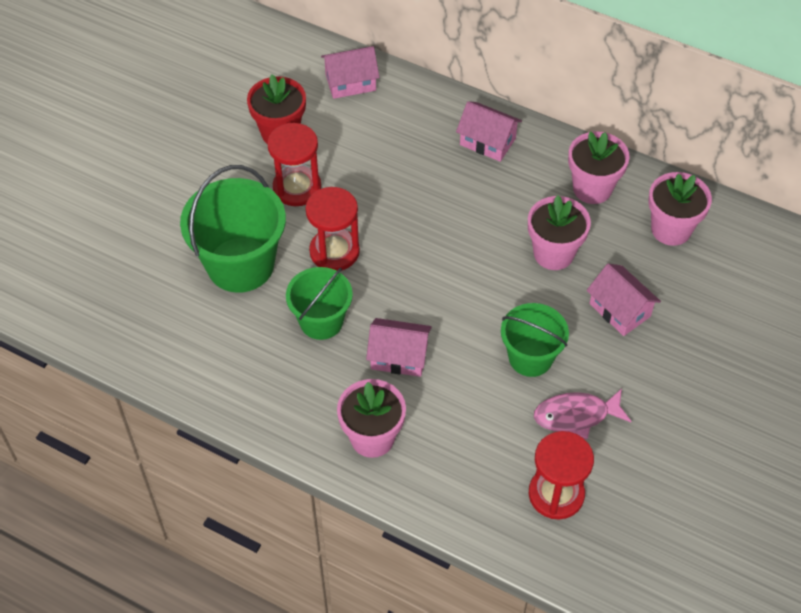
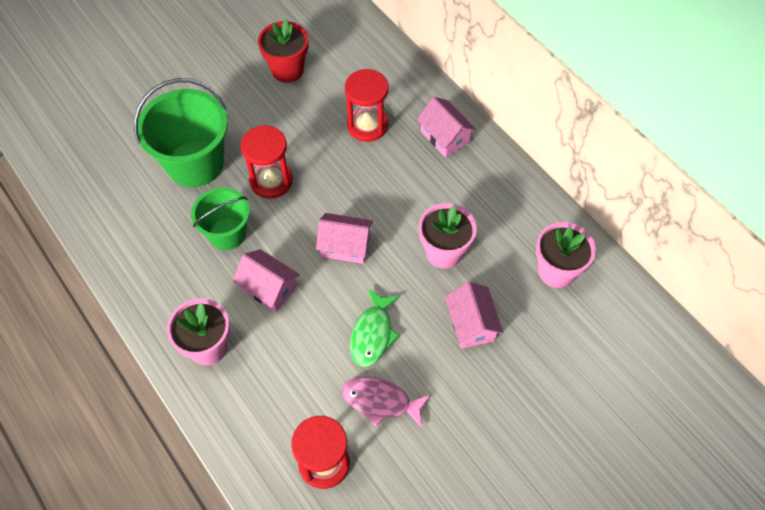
camera: 25 degrees right, 5 degrees up
(297, 188) = (274, 118): red hourglass -> red hourglass (367, 125)
(350, 82) = (365, 49): pink house -> pink house (345, 246)
(530, 357) = (372, 334): green bucket -> green fish
(592, 188) = (508, 209): pink flower pot -> none

